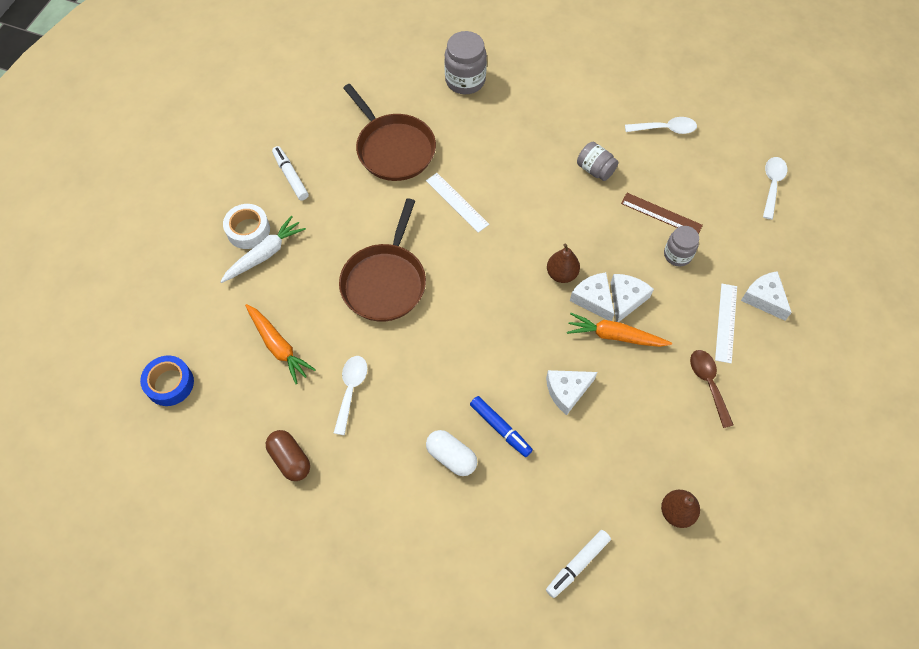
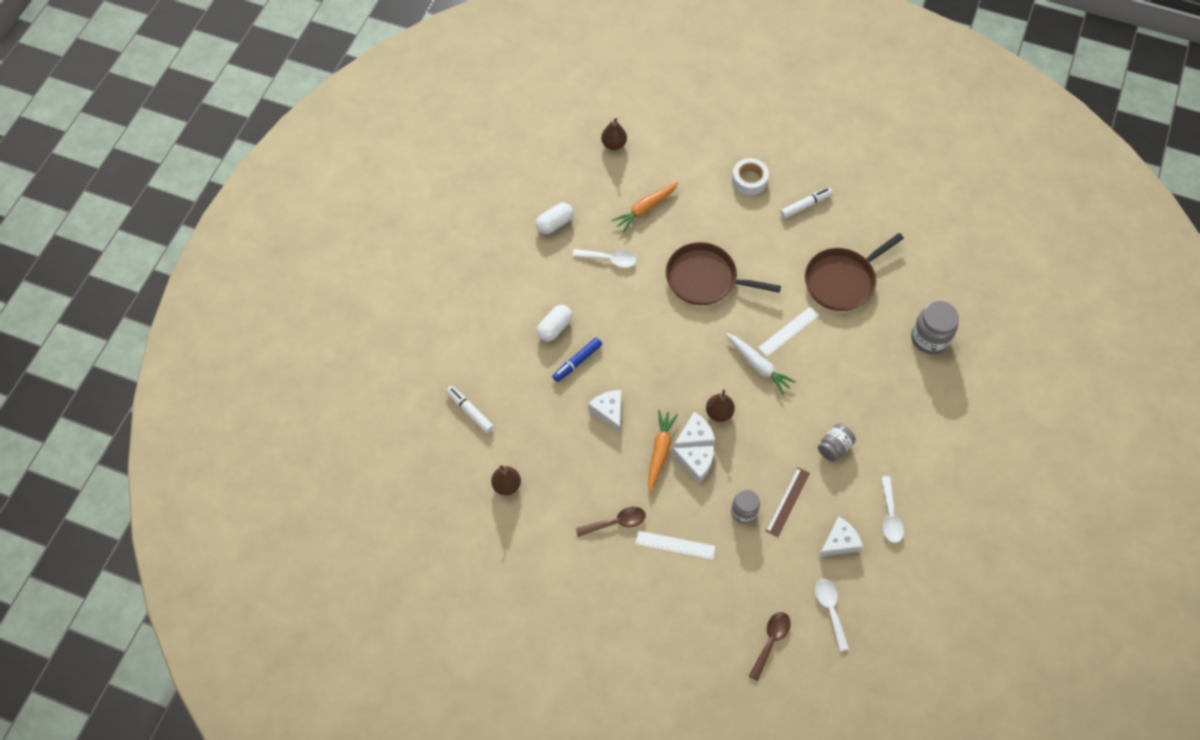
camera: 90 degrees right, 0 degrees up
(170, 384) = (614, 144): blue tape -> brown pear
(265, 254) = (727, 193): white carrot -> white carrot (758, 366)
(290, 459) = (554, 224): brown capsule -> white capsule
(764, 298) = (701, 582): white cheese -> white cheese (839, 542)
(772, 185) = (830, 609): white spoon -> white spoon turned 120 degrees counterclockwise
(815, 237) = (770, 641): none -> brown spoon

